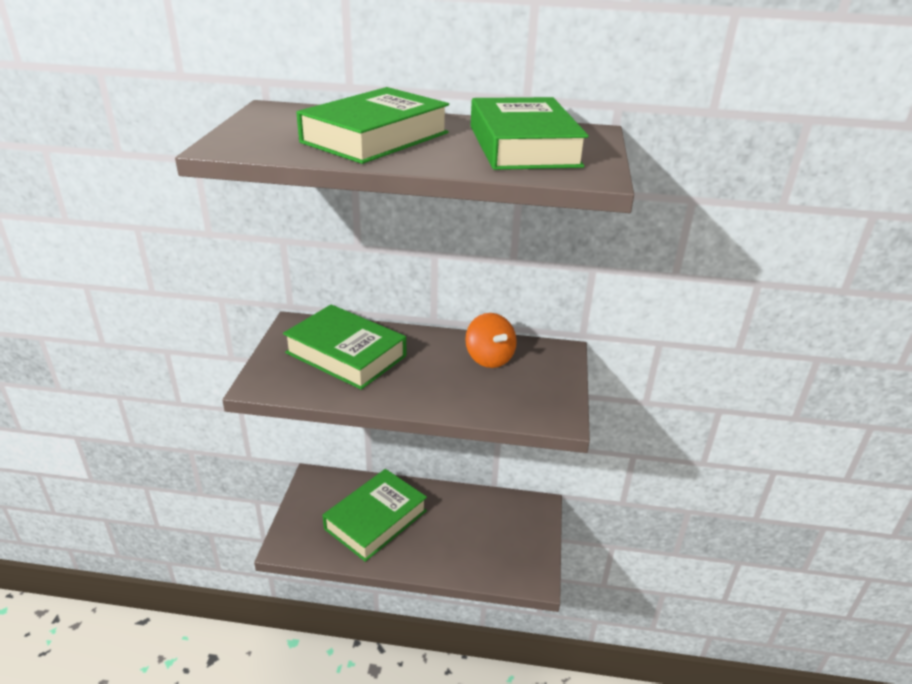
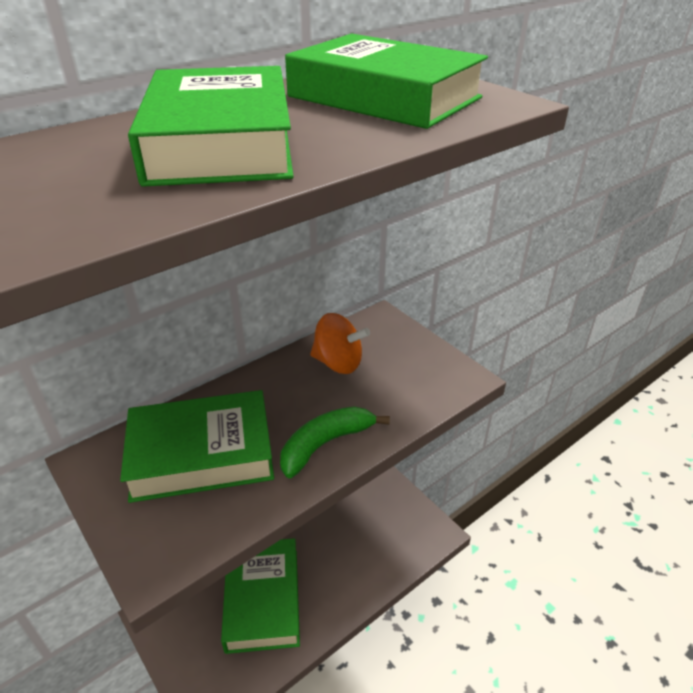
camera: 45 degrees left, 5 degrees up
(413, 393) = (325, 444): none -> green banana

